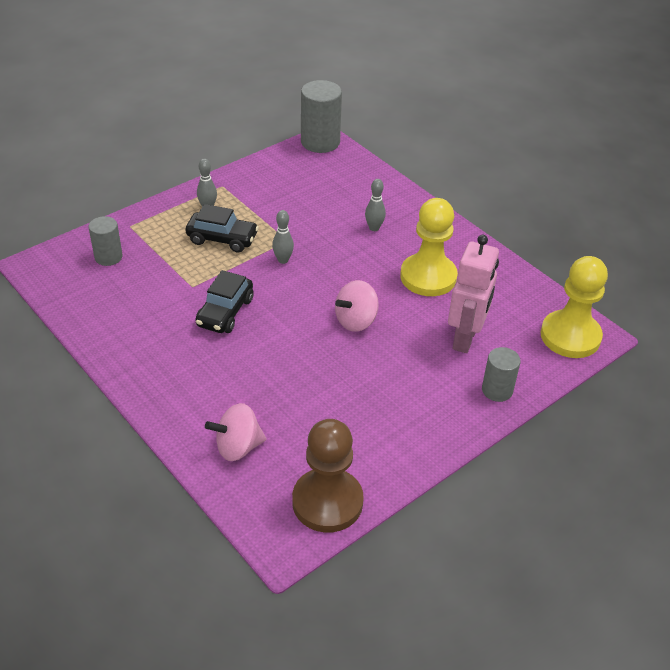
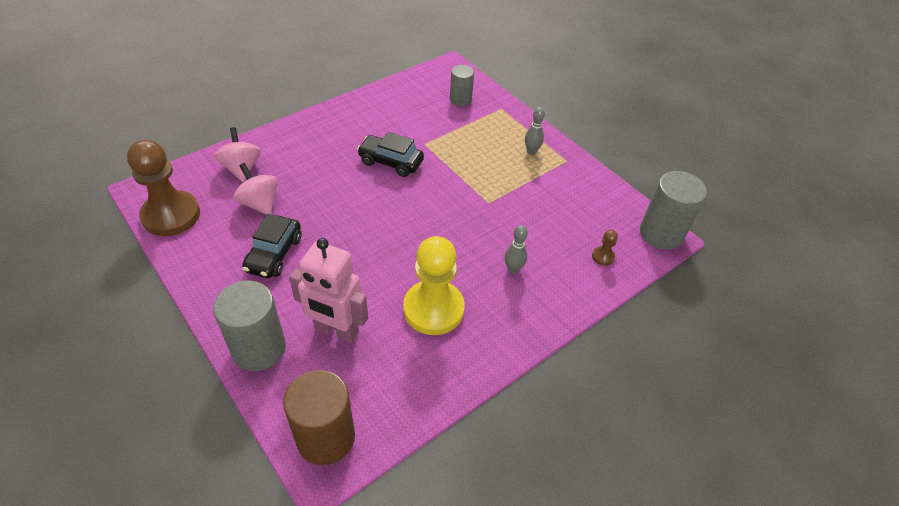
camera: 90 degrees right, 5 degrees up
(222, 239) = (487, 160): black car -> black car (274, 254)
(283, 260) = (459, 198): grey bowling pin -> none
(351, 176) = (603, 256): none -> brown pawn
(356, 321) = (372, 245): pink spinning top -> pink spinning top (259, 203)
(497, 390) = (259, 348): grey cylinder -> grey cylinder, size x1.65
(570, 336) = (325, 437): yellow pawn -> brown cylinder

